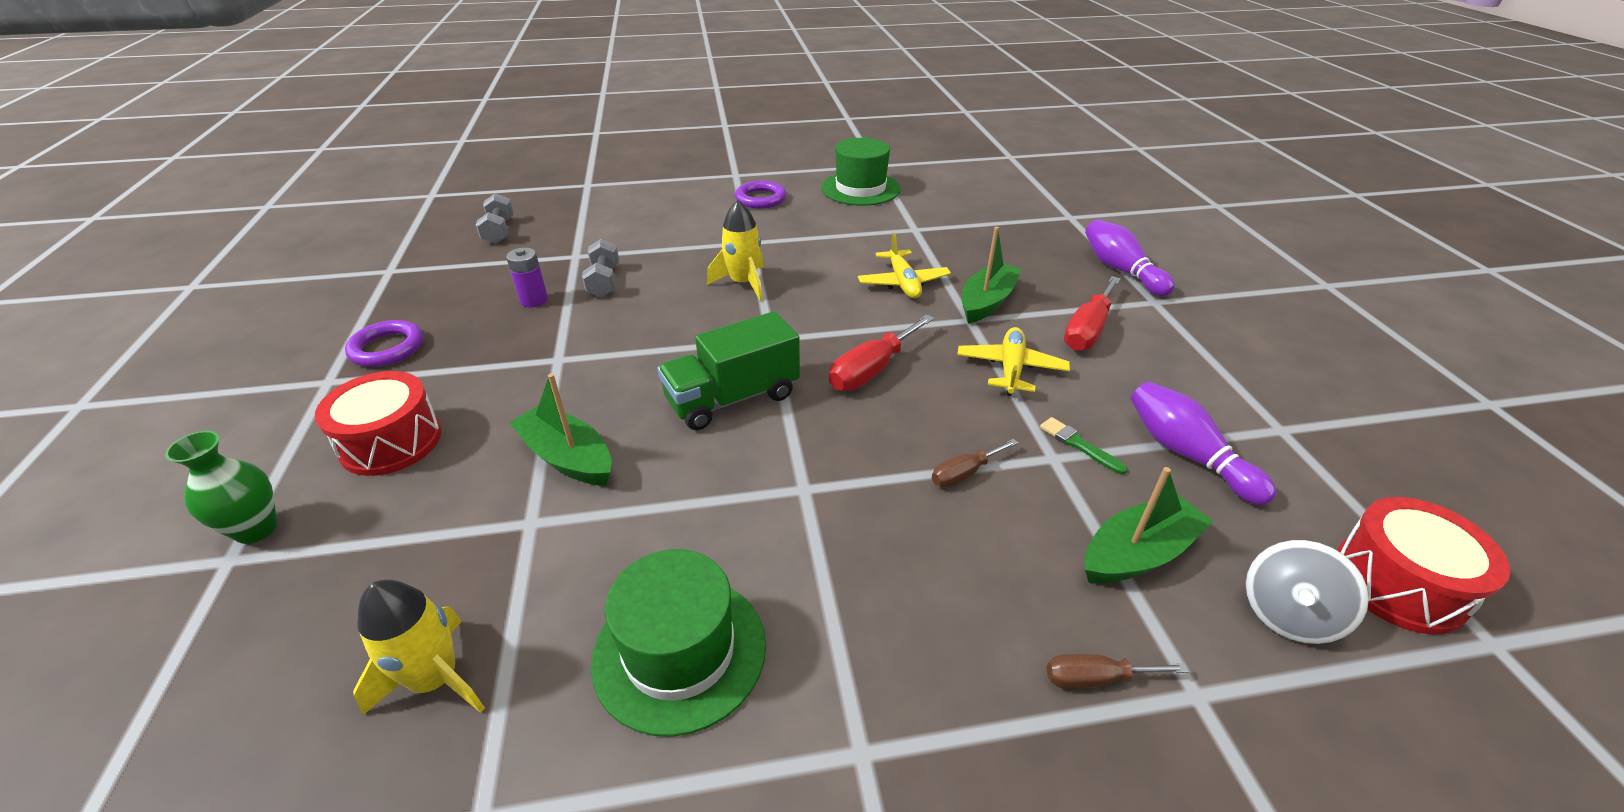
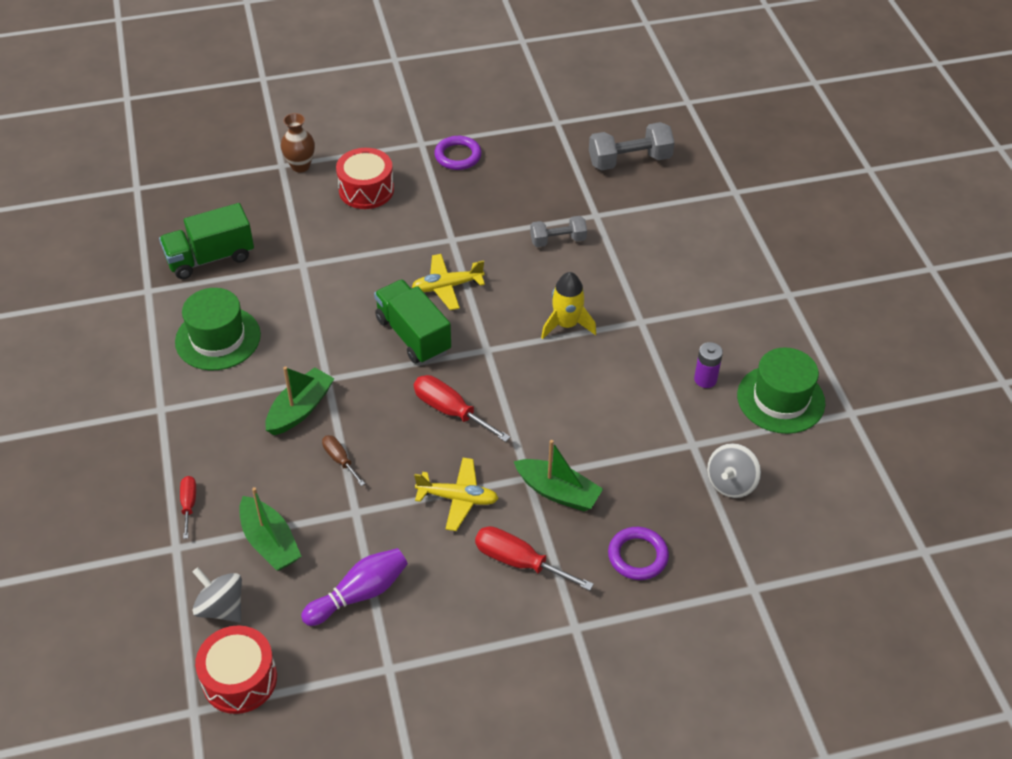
camera: 85 degrees right, 10 degrees up
(256, 529) = (300, 166): green vase -> brown vase
(435, 679) = (210, 258): yellow rocket -> green truck
(499, 231) = (629, 161): grey dumbbell -> grey dumbbell, size x1.57
(534, 300) = (525, 209): purple battery -> purple battery (705, 379)
(568, 457) = (353, 267): green boat -> green boat (300, 409)
(760, 199) = (734, 320): purple ring -> purple ring (637, 556)
(903, 283) = (583, 432): yellow plane -> yellow plane (447, 287)
(958, 216) = (731, 483): none -> grey spinning top
(1078, 445) = (369, 529): green brush -> none
(1095, 679) = (189, 504): brown screwdriver -> red screwdriver
(1120, 270) = (634, 612): purple bowling pin -> none

